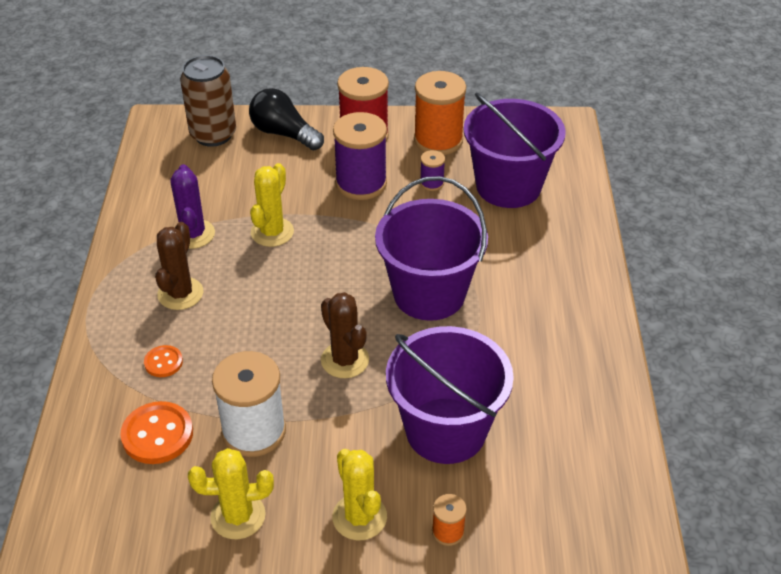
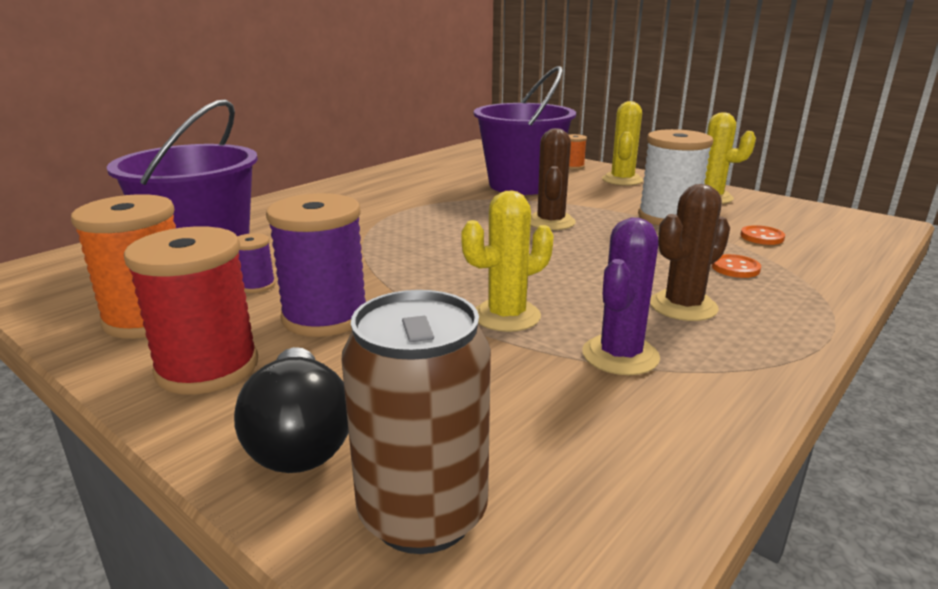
camera: 140 degrees left, 20 degrees down
(157, 434) = (762, 237): orange button -> orange button, size x0.57
(429, 294) = (423, 227): purple bucket -> none

